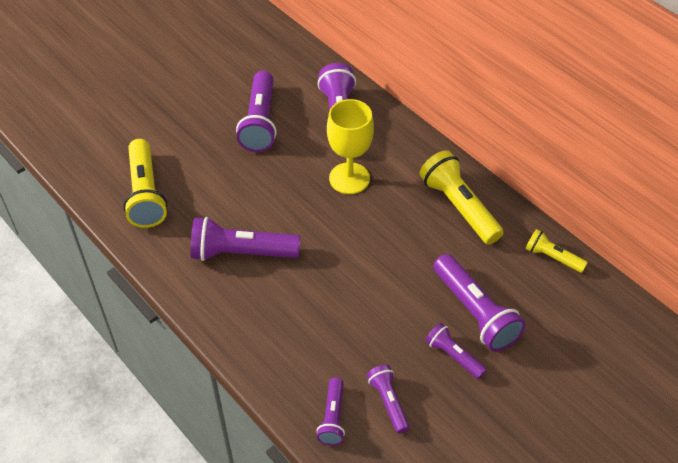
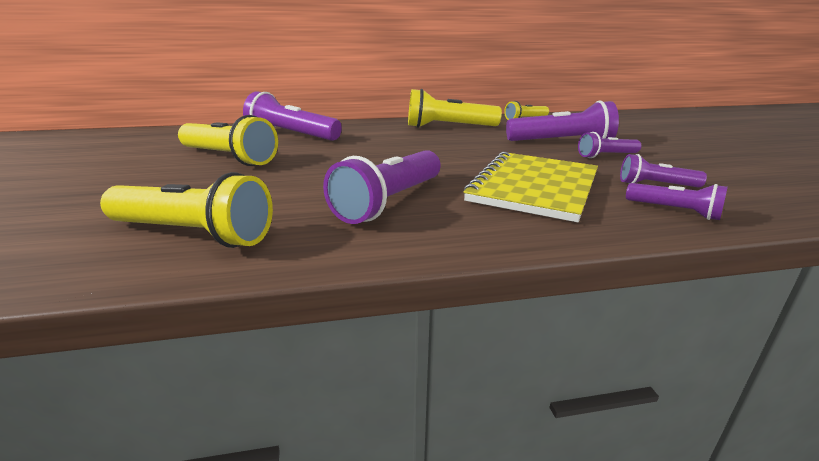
camera: 60 degrees left, 25 degrees down
(260, 122) = (229, 158): purple flashlight -> yellow flashlight
(325, 323) = (534, 187): none -> yellow notebook
(349, 178) = (365, 145): yellow goblet -> none

